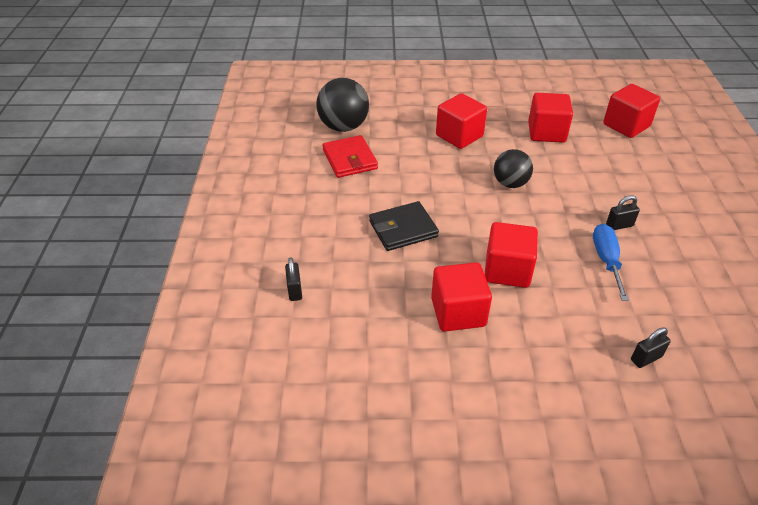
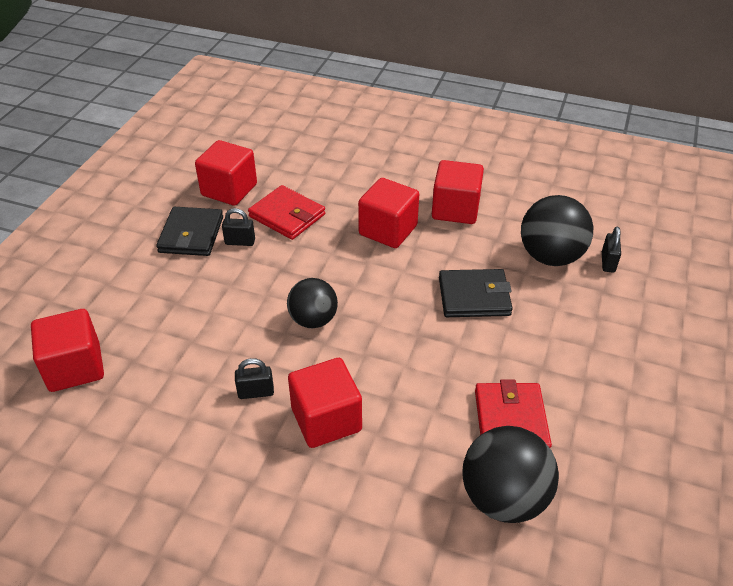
camera: 160 degrees left, 0 degrees up
(349, 282) = (550, 256): none -> black ball
(546, 132) = (196, 388): red cube -> red cube (229, 190)
(606, 260) = (287, 215): blue screwdriver -> red wallet
(646, 358) = (327, 149): black padlock -> black padlock (256, 392)
(663, 221) = (191, 235): none -> black wallet

